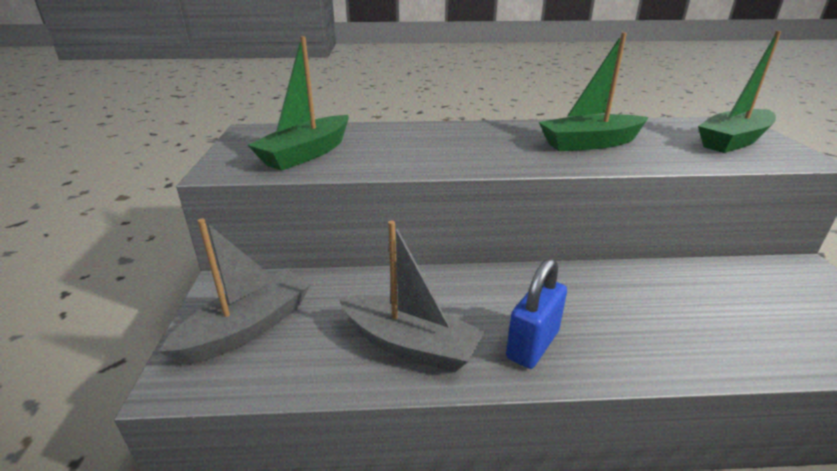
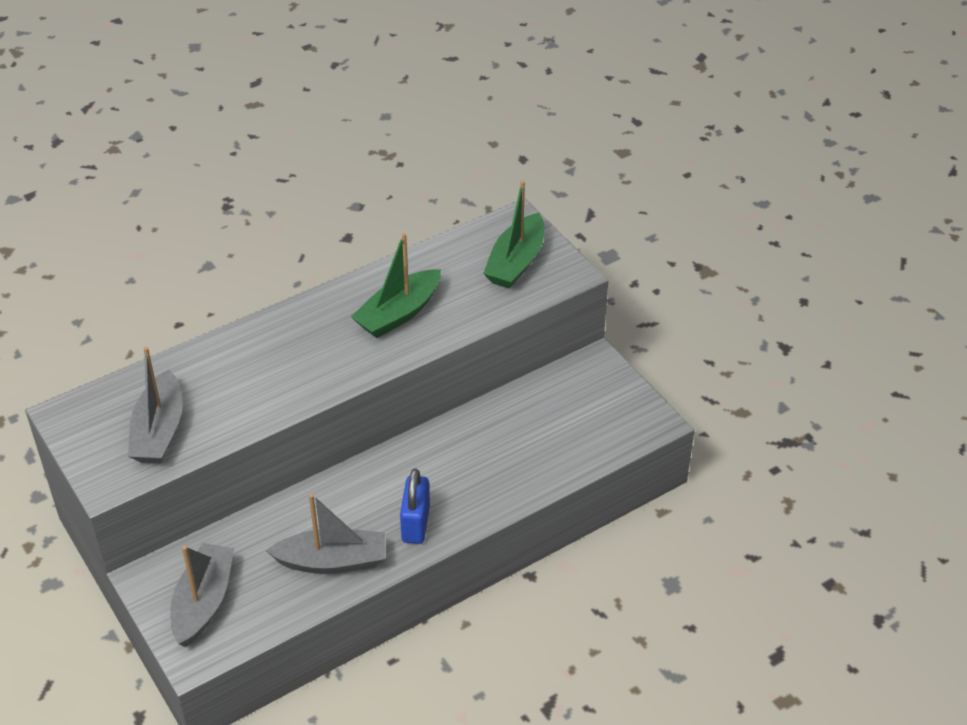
camera: 30 degrees left, 15 degrees up
(307, 154) = (159, 430): green boat -> grey boat

